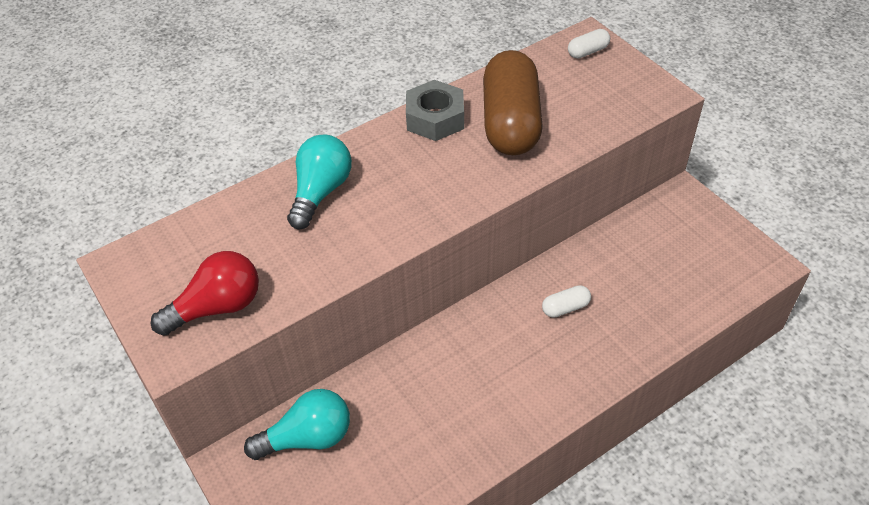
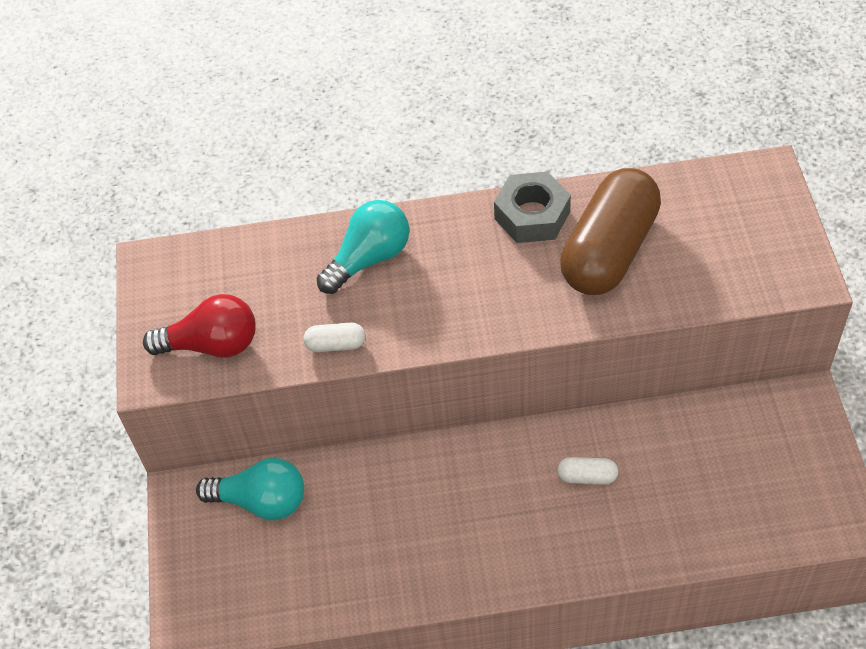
camera: 30 degrees right, 5 degrees up
(587, 51) = (754, 191): white capsule -> white capsule (336, 344)

